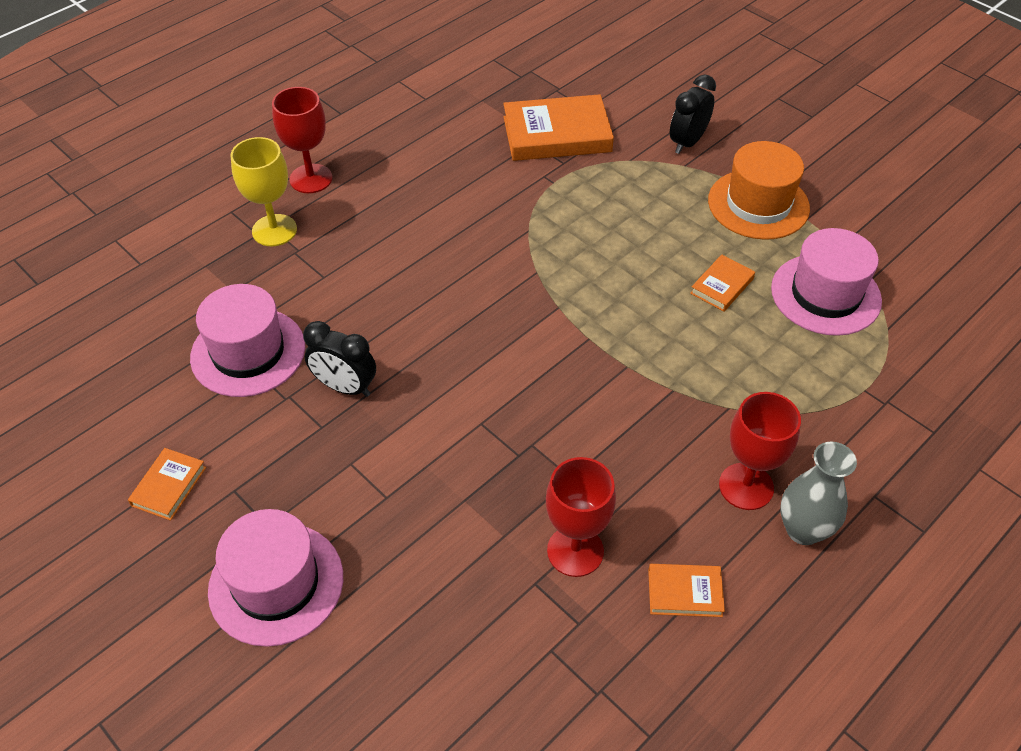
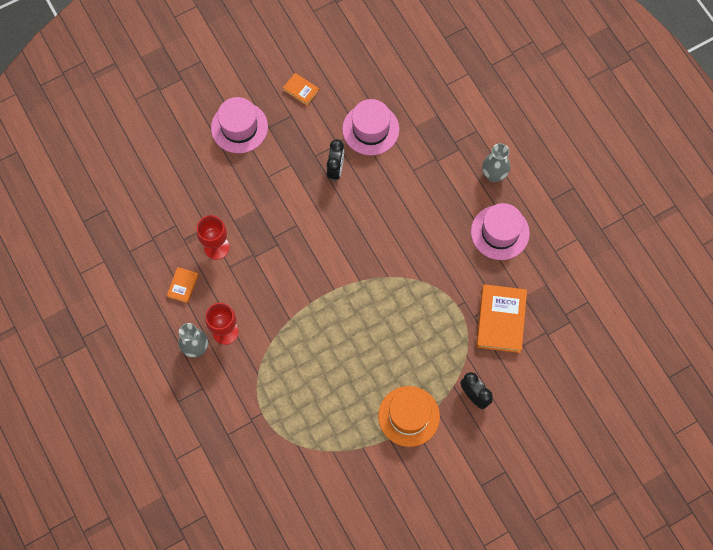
camera: 105 degrees right, 20 degrees up
(274, 230) = (455, 151): yellow goblet -> none
(311, 179) = (494, 174): red goblet -> grey vase
(345, 387) = (335, 169): black clock -> black clock turned 150 degrees clockwise
(722, 286) = (351, 370): orange book -> none
(825, 294) = (329, 423): pink hat -> pink hat (500, 232)

